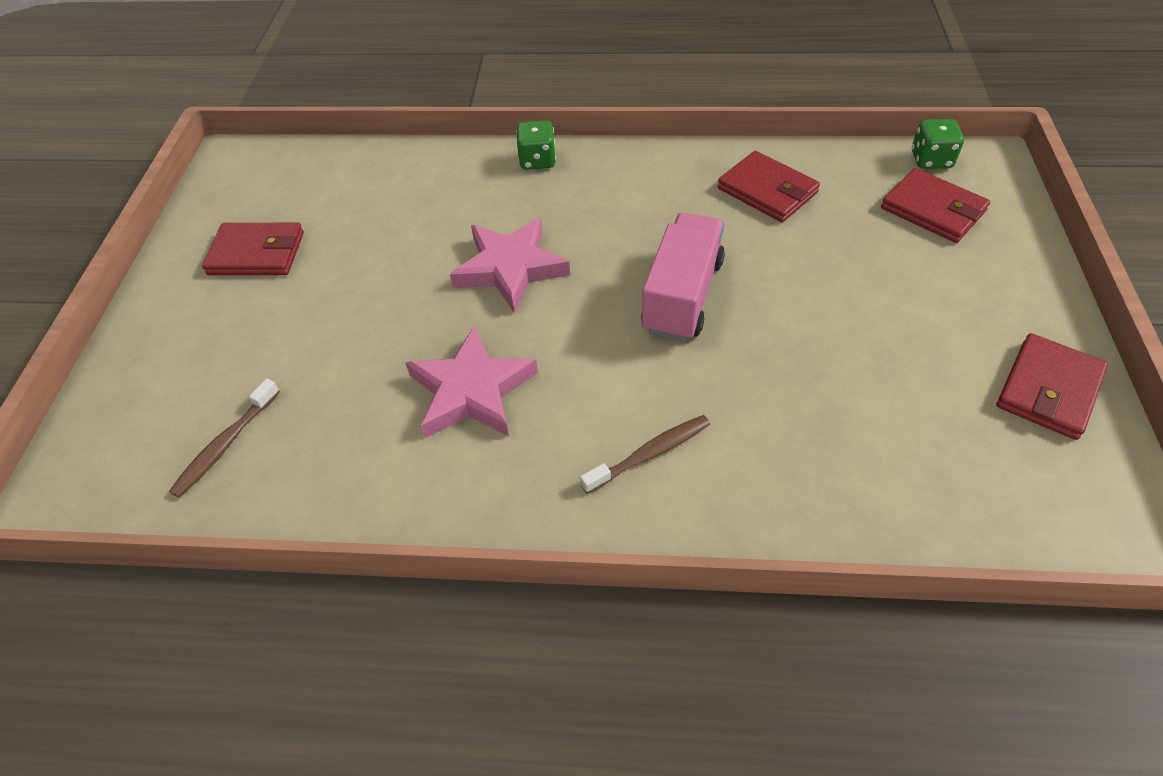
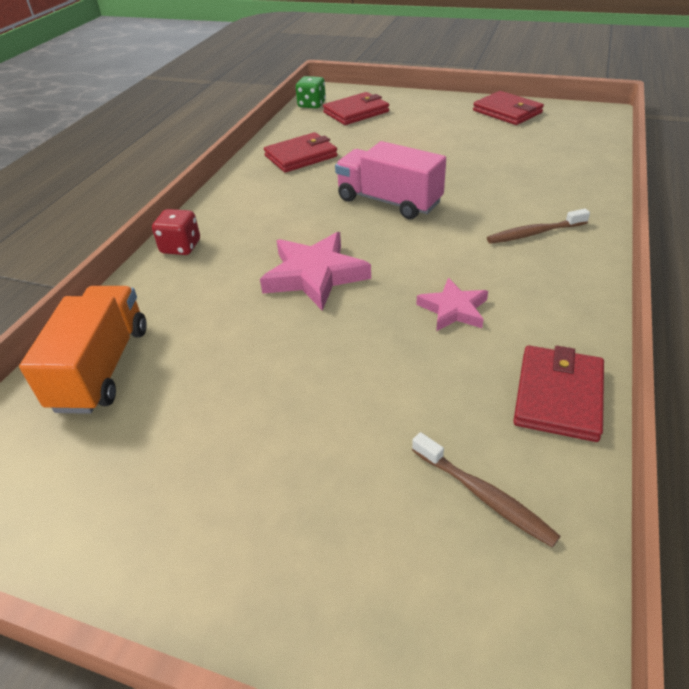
camera: 75 degrees left, 10 degrees down
(256, 253) = (173, 469): red wallet -> red wallet (558, 396)
(360, 177) = (102, 368): none -> orange truck
(471, 391) = (453, 309): pink star -> pink star, size x0.61
(537, 160) = (181, 247): green dice -> red dice
(650, 454) = (534, 233): brown toothbrush -> brown toothbrush turned 90 degrees counterclockwise

